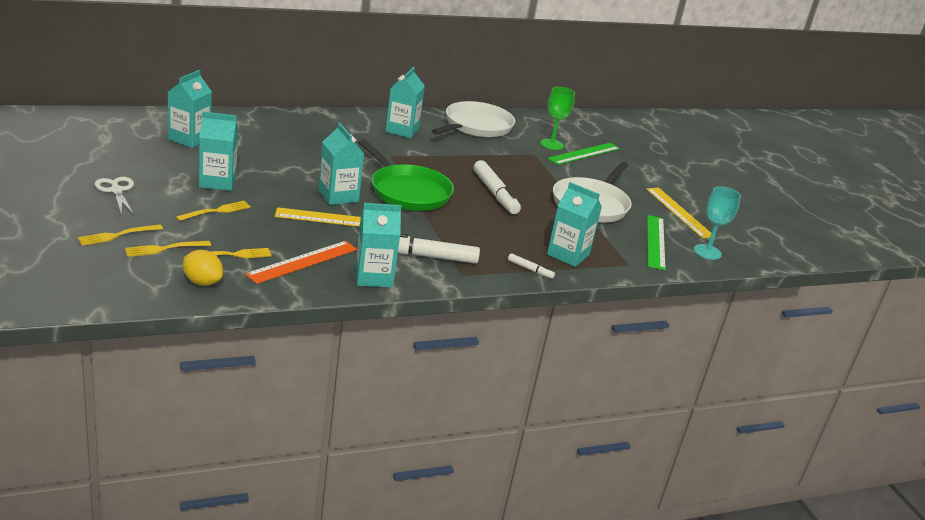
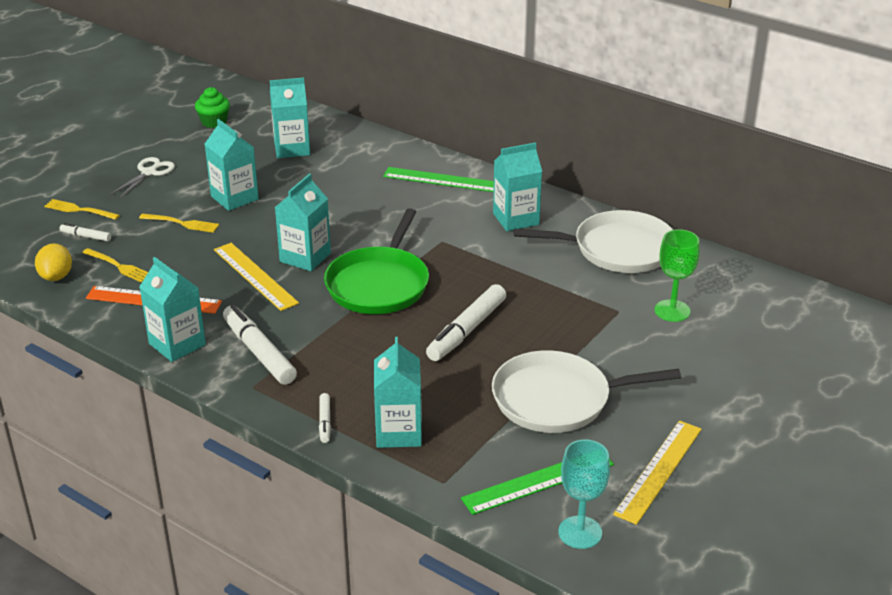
camera: 60 degrees right, 5 degrees up
(91, 141) = (214, 122): none -> green cupcake
(164, 249) = (86, 236): yellow fork -> white marker
(584, 153) = (693, 341): green ruler -> green ruler (442, 180)

